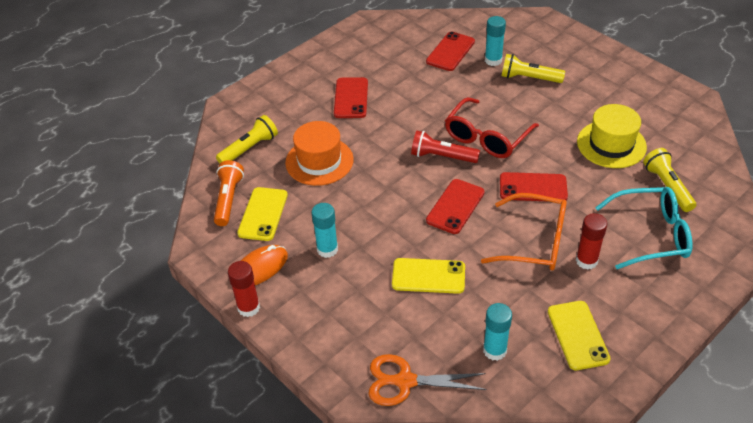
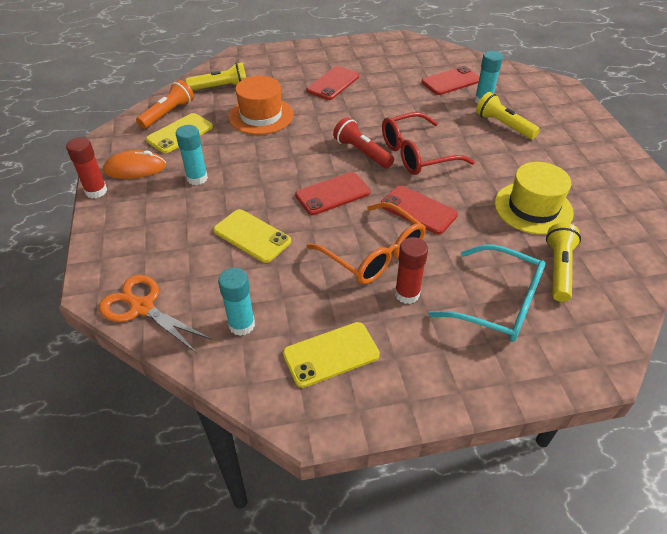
camera: 30 degrees right, 0 degrees up
(578, 335) = (331, 354): yellow phone -> yellow phone turned 45 degrees clockwise

